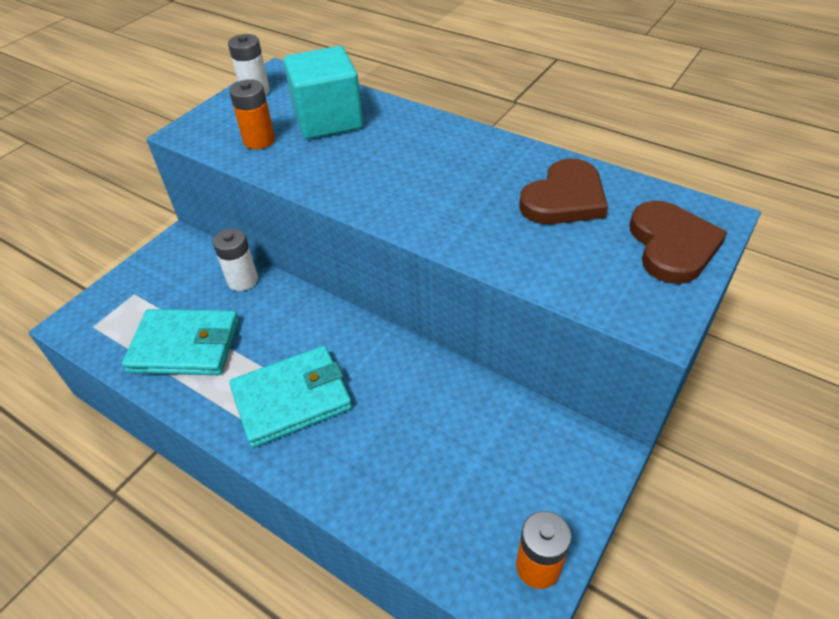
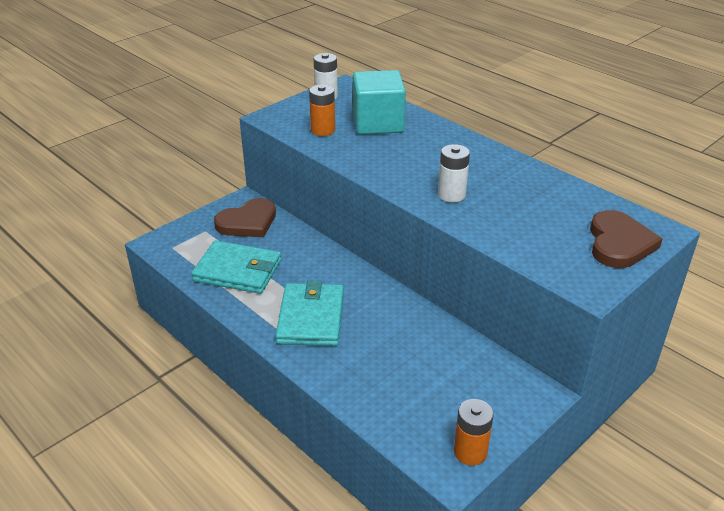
camera: 10 degrees right, 10 degrees down
(242, 280) = (288, 234): white battery -> white battery (451, 195)
(292, 399) = (311, 318): turquoise wallet -> turquoise wallet turned 75 degrees counterclockwise
(564, 198) = (546, 201): brown heart -> brown heart (248, 222)

